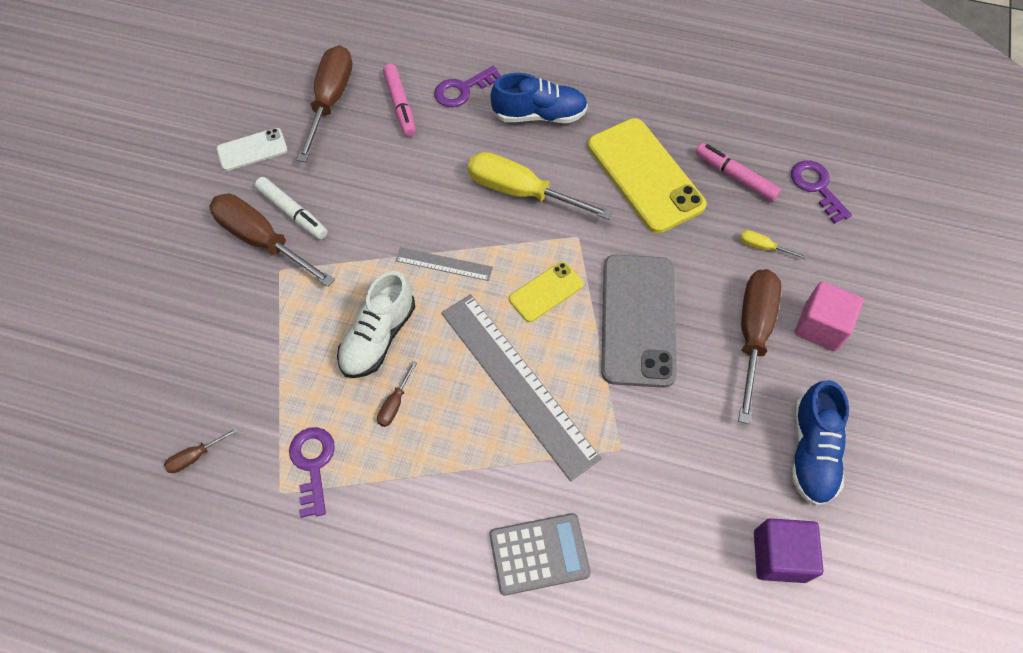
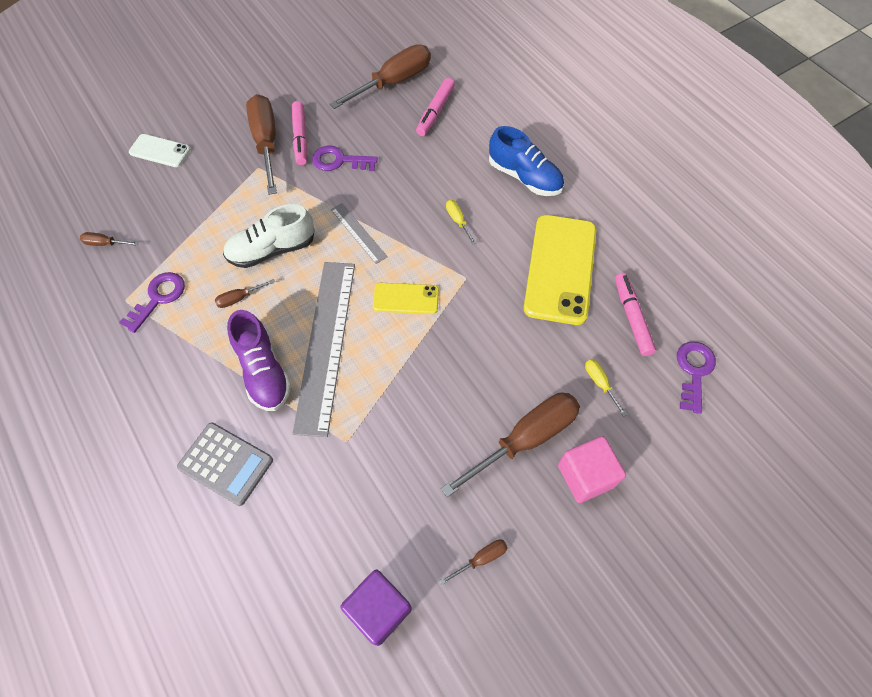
camera: 40 degrees right, 0 degrees up
(252, 150) = (316, 84): white phone -> white phone (160, 151)
(292, 212) = (300, 137): white marker -> pink marker
(462, 90) = (487, 127): purple key -> purple key (339, 161)
(487, 450) = (263, 371): none -> purple shoe
(521, 192) = (458, 221): yellow screwdriver -> yellow screwdriver, size x0.43
(638, 320) = (450, 364): grey phone -> none
(811, 452) = (481, 559): blue shoe -> brown screwdriver

